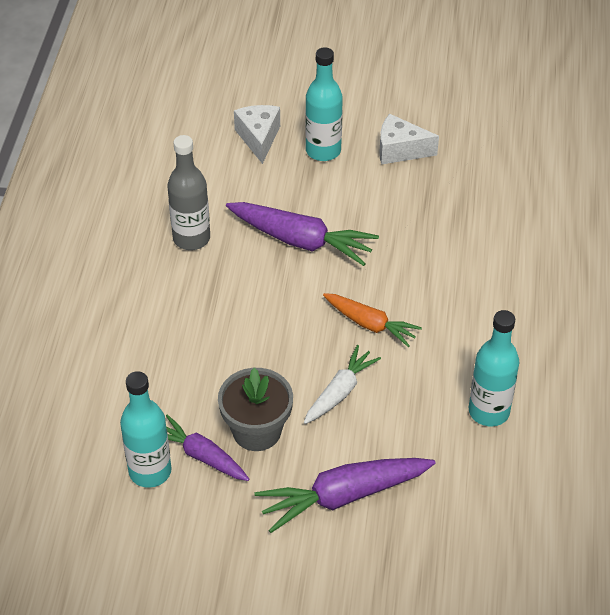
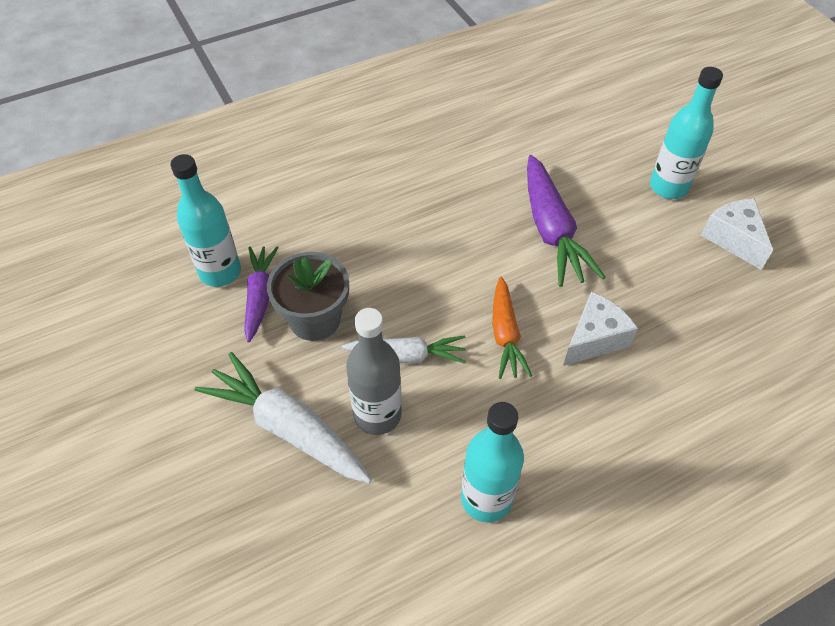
camera: 55 degrees right, 5 degrees up
(191, 238) = (481, 161): grey bottle -> grey bottle (377, 415)
(258, 138) = (632, 139): white cheese -> white cheese (594, 339)
(343, 496) = (288, 427): purple carrot -> white carrot

